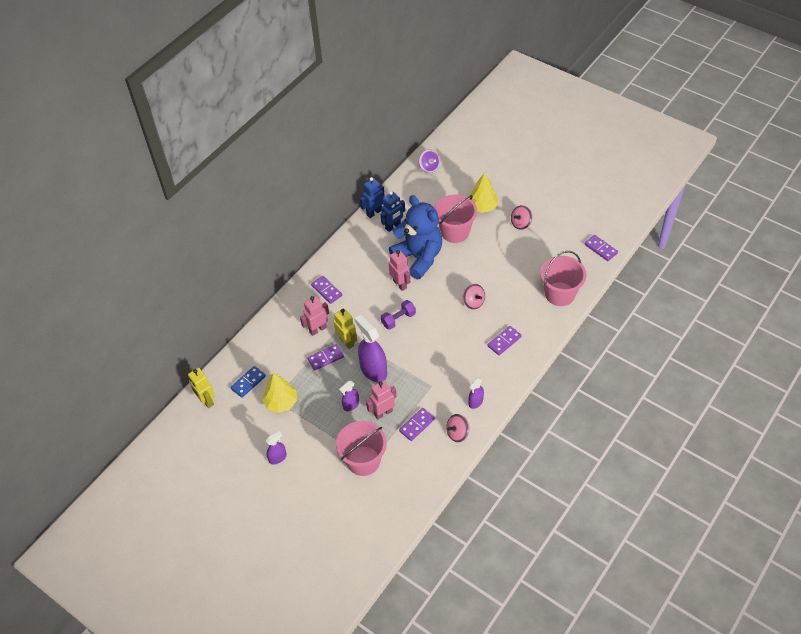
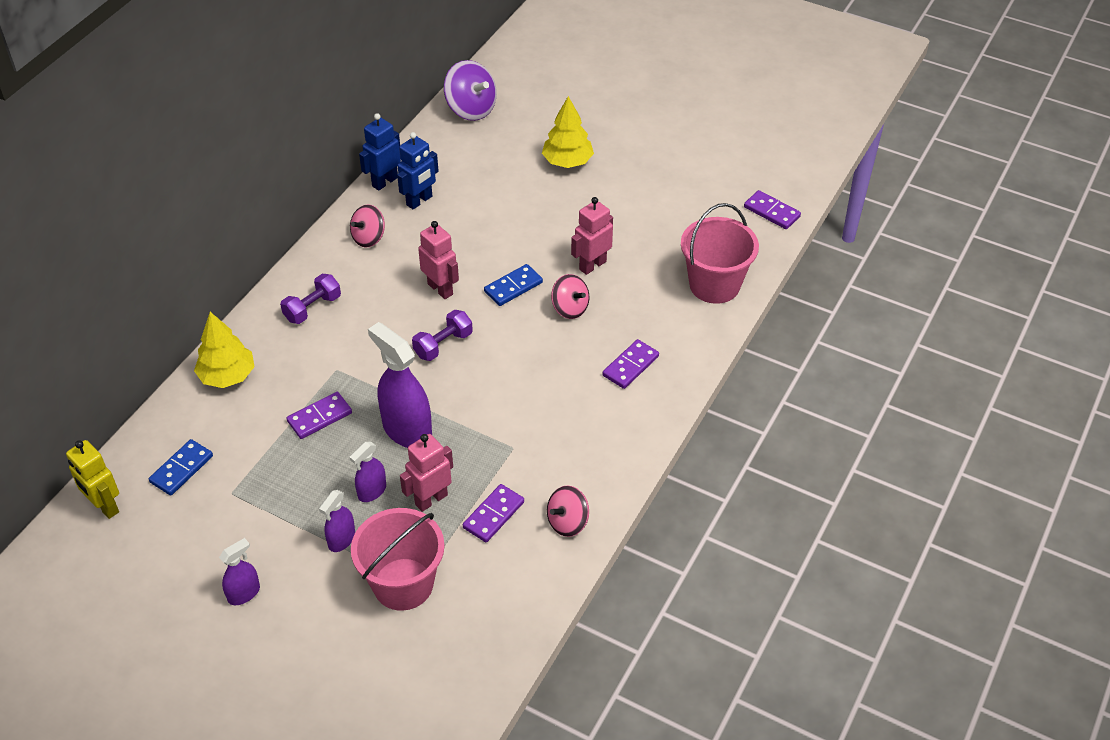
camera: 10 degrees left, 5 degrees down
(281, 402) = (244, 497): yellow tree -> yellow tree (227, 376)
(317, 329) = (301, 371): pink robot -> pink robot (592, 265)
(326, 290) = (312, 308): purple domino -> purple dumbbell
(347, 342) = (356, 387): yellow robot -> none
(418, 257) = (468, 245): blue teddy bear -> none
(429, 167) = (471, 109): purple spinning top -> purple spinning top, size x1.53
(442, 286) = (513, 287): none -> blue domino
(455, 232) = (526, 202): pink bucket -> none
(475, 402) = (593, 467): purple spray bottle -> purple spray bottle (341, 540)
(521, 223) = (634, 183): pink spinning top -> pink spinning top (369, 238)

